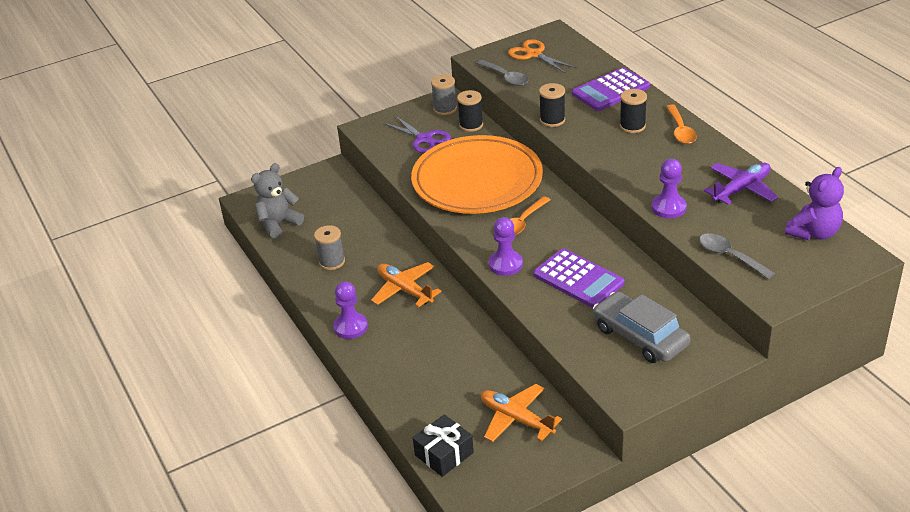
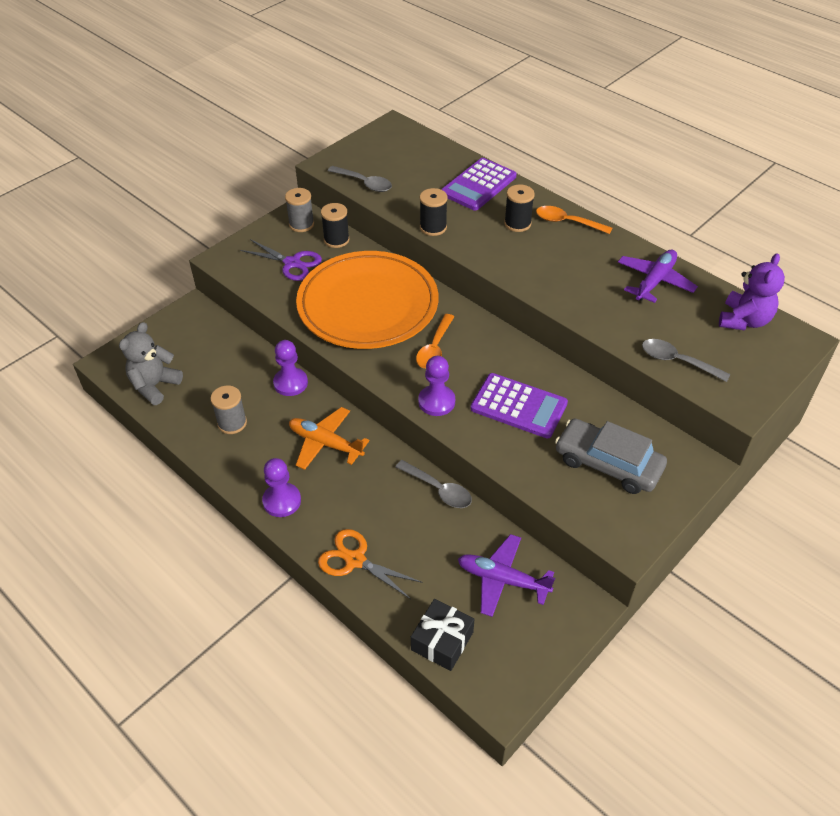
camera: 20 degrees left, 10 degrees up
(489, 341) = (438, 489): none -> grey spoon
(516, 419) = (502, 579): orange plane -> purple plane
(534, 54) = (383, 153): orange scissors -> orange scissors (355, 560)
(668, 208) = (593, 314): purple pawn -> purple pawn (290, 383)
(680, 130) = (567, 222): orange spoon -> orange spoon turned 135 degrees clockwise

